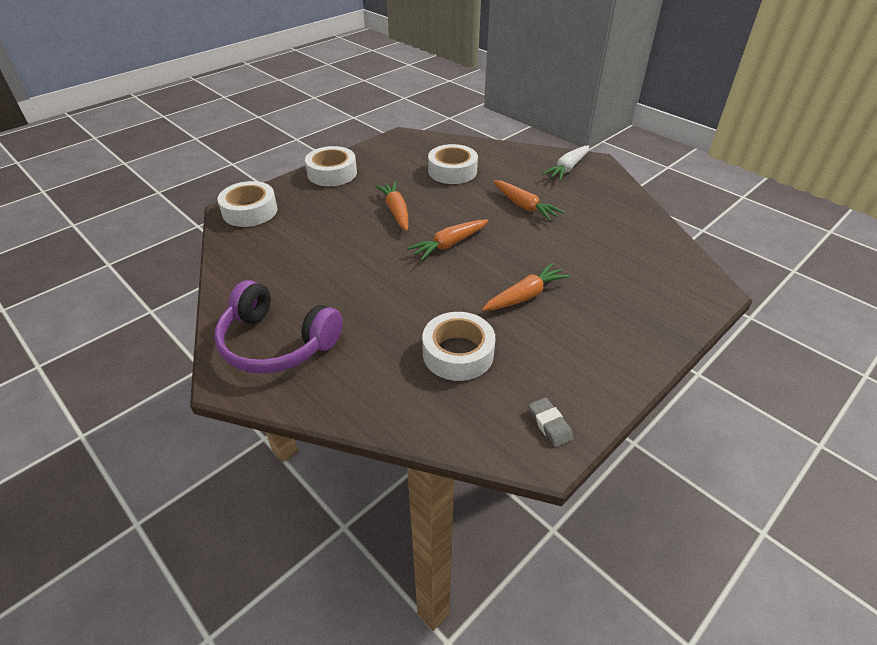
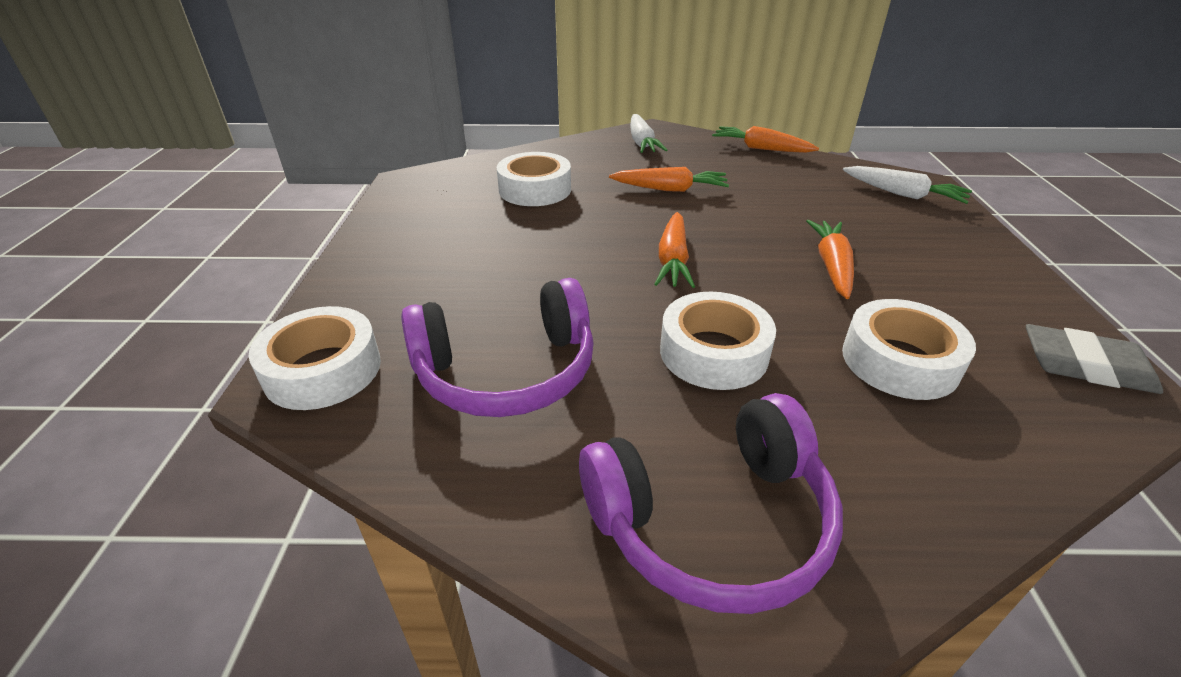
camera: 45 degrees left, 5 degrees down
(301, 249) = (507, 371): none -> purple headphones
(332, 173) = (378, 257): white tape -> white tape (713, 352)
(396, 211) = (548, 258): orange carrot -> orange carrot (761, 149)
(549, 424) = (1085, 366): grey eraser -> grey eraser, size x1.63
(674, 287) = (903, 194): none -> white carrot

